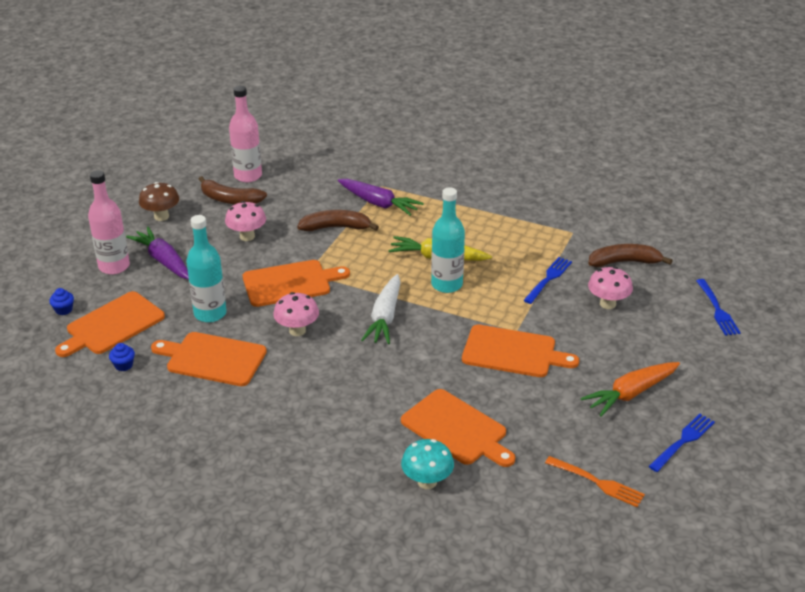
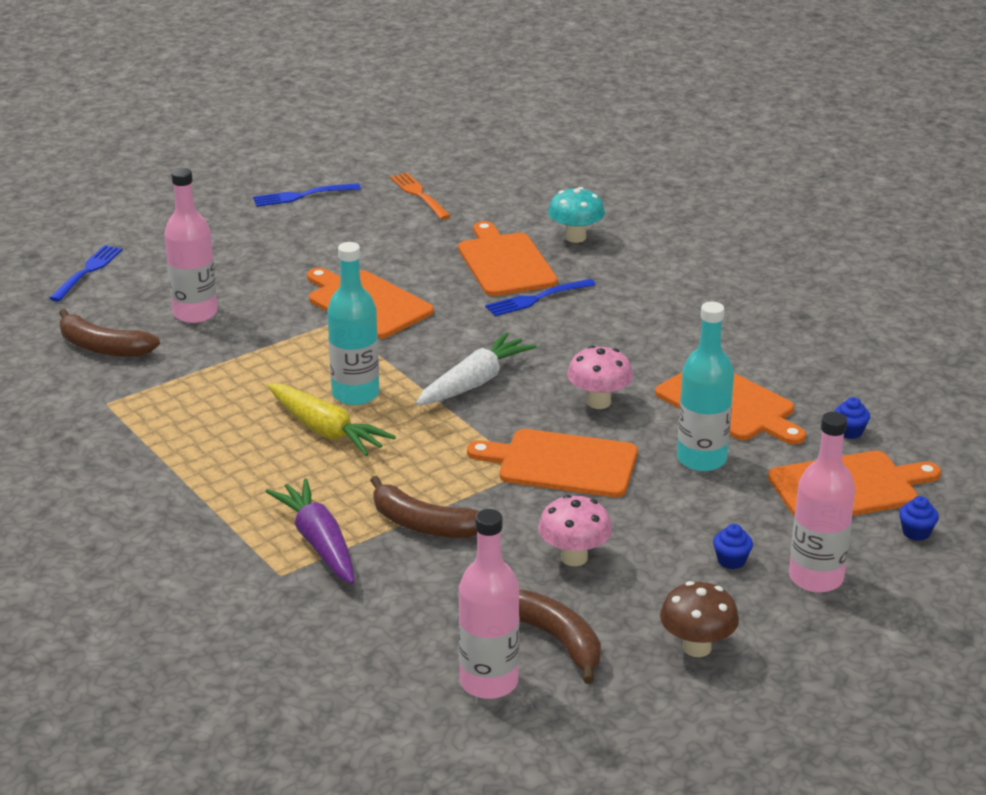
camera: 150 degrees left, 5 degrees down
(163, 261) = (731, 561): purple carrot -> blue cupcake
(548, 279) = (223, 359): blue fork -> blue fork (537, 298)
(607, 304) = (195, 313): pink mushroom -> pink bottle
(631, 393) = (296, 237): orange carrot -> none

